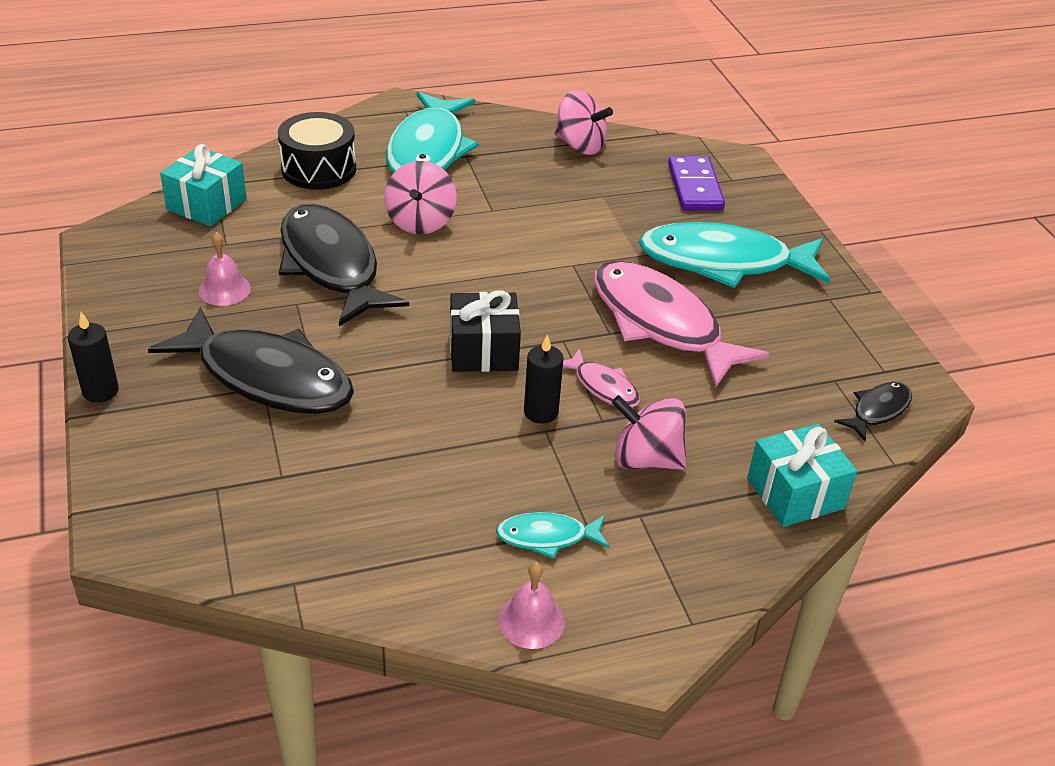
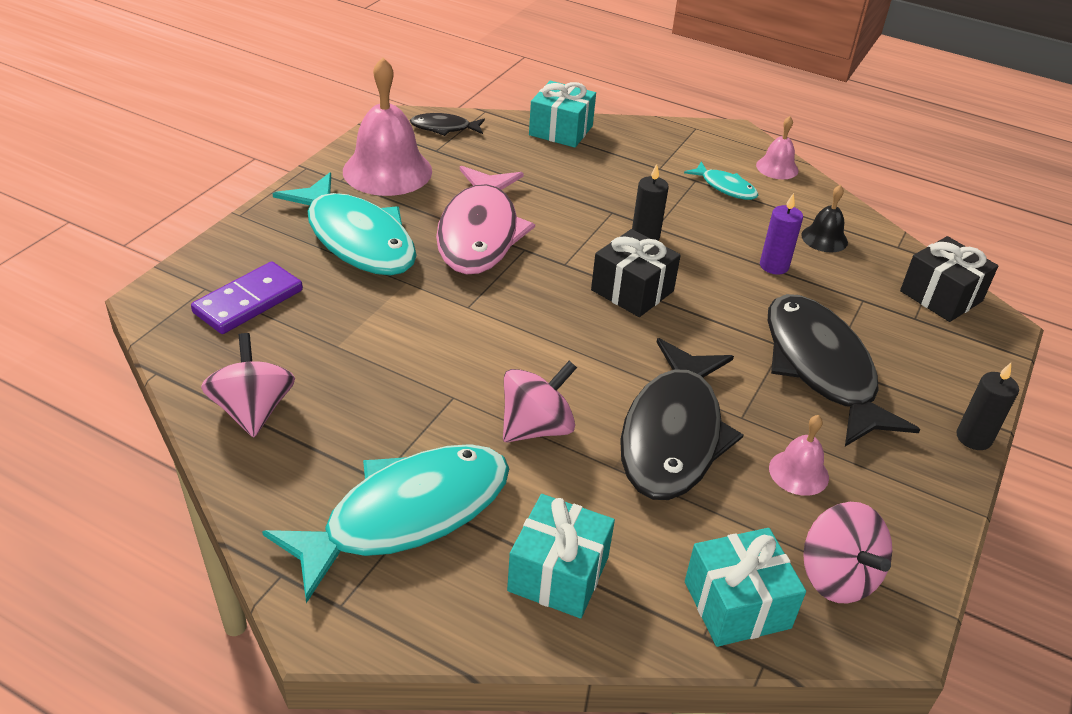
camera: 135 degrees left, 0 degrees up
(204, 536) = (941, 296): none -> black gift
(318, 169) = (558, 574): black drum -> turquoise gift
(380, 535) = (824, 238): none -> black bell
(397, 459) = (774, 266): none -> purple candle
(603, 387) = (583, 225): pink fish -> none
(646, 459) = (616, 183): pink spinning top -> pink spinning top (837, 576)
(821, 330) = (387, 171): none -> pink bell

